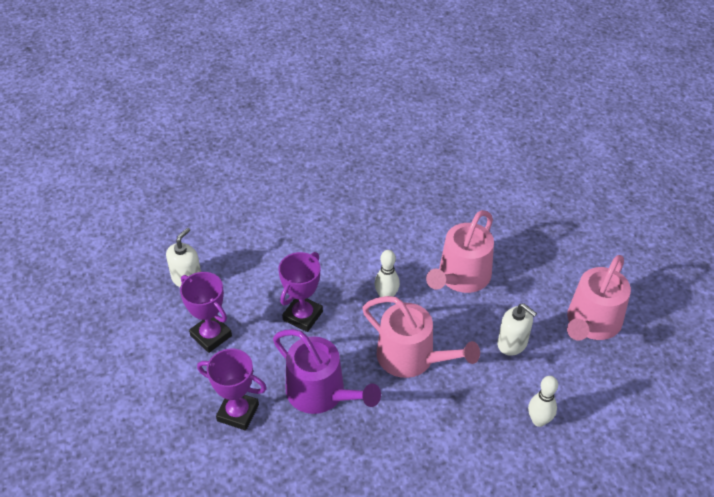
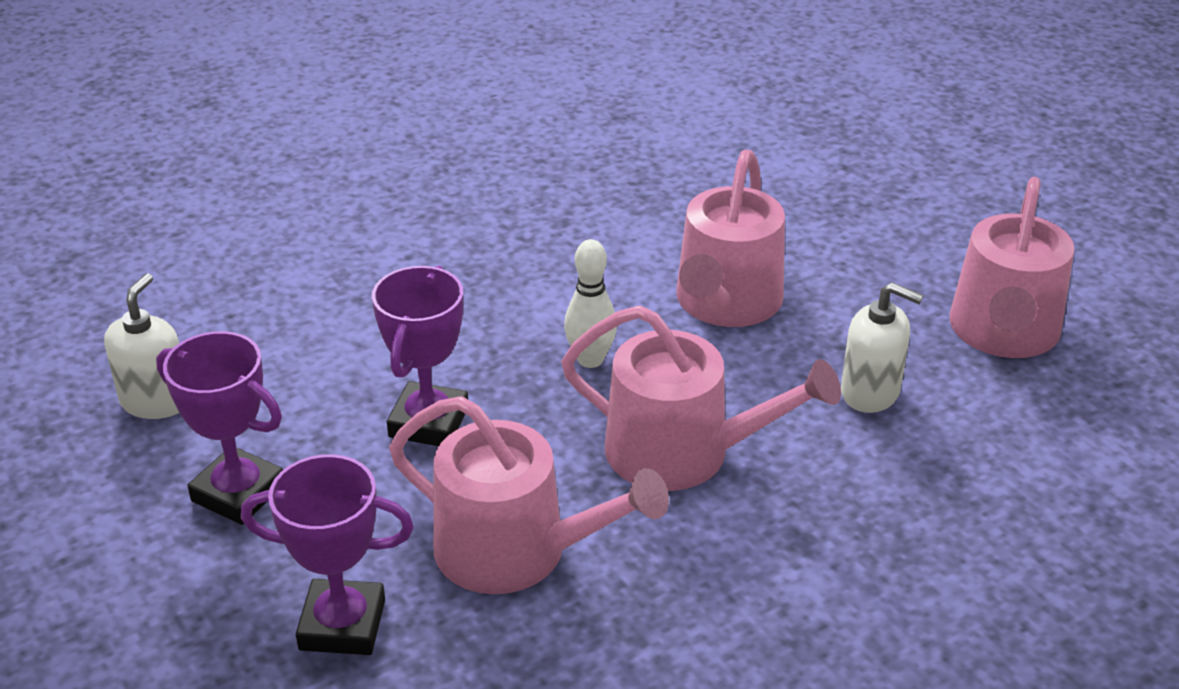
camera: 15 degrees left, 10 degrees down
(321, 393) = (515, 551): purple watering can -> pink watering can
(539, 420) = (980, 512): white bowling pin -> none

